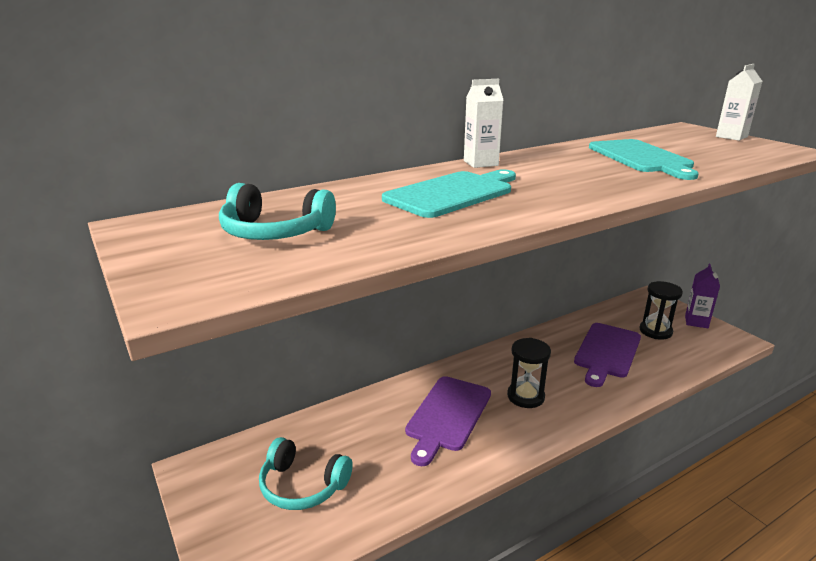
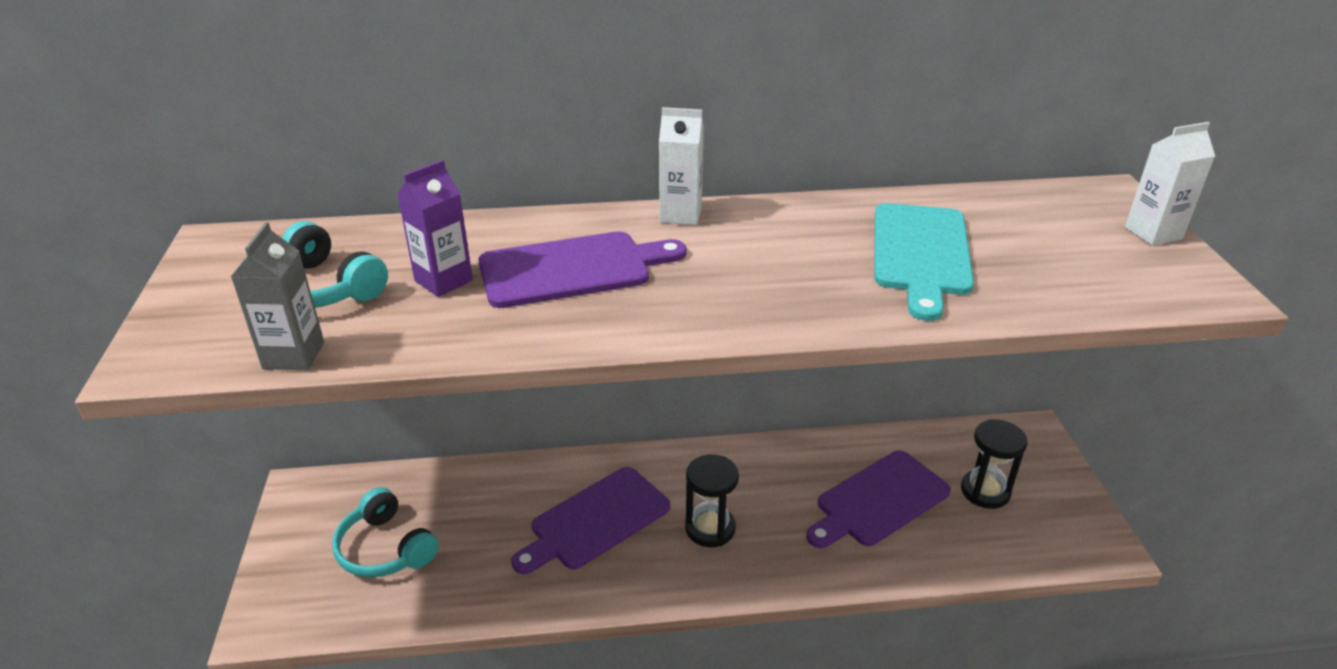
camera: 25 degrees right, 10 degrees up
(309, 268) = (293, 355): none -> grey carton
(452, 193) = (572, 269): turquoise cutting board -> purple cutting board
(696, 322) = (1068, 496): purple carton -> purple carton (443, 281)

